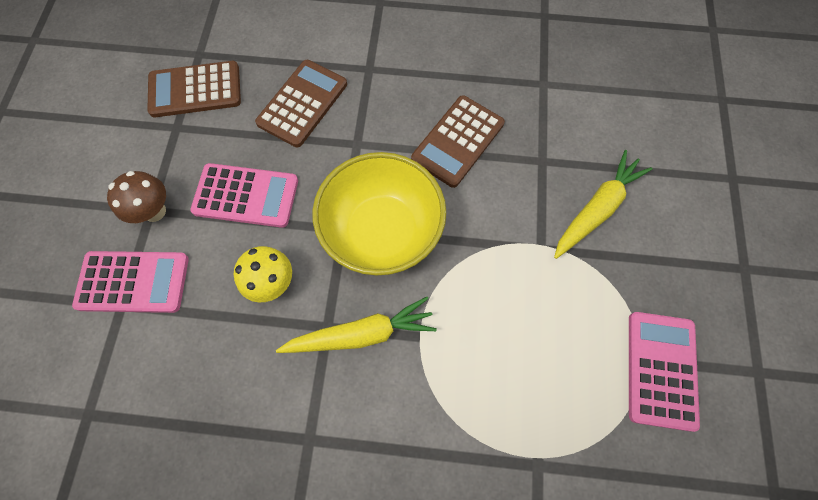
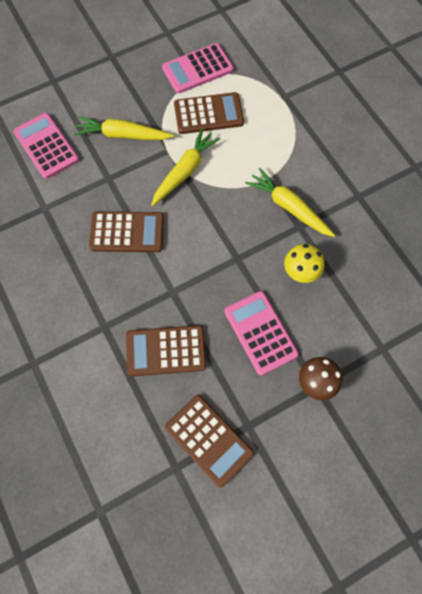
camera: 125 degrees left, 0 degrees up
(133, 282) = (365, 354): pink calculator -> pink calculator (46, 146)
(382, 231) = (222, 236): yellow bowl -> none
(497, 246) = (185, 171): none -> yellow carrot
(569, 332) = (208, 114): none -> brown calculator

